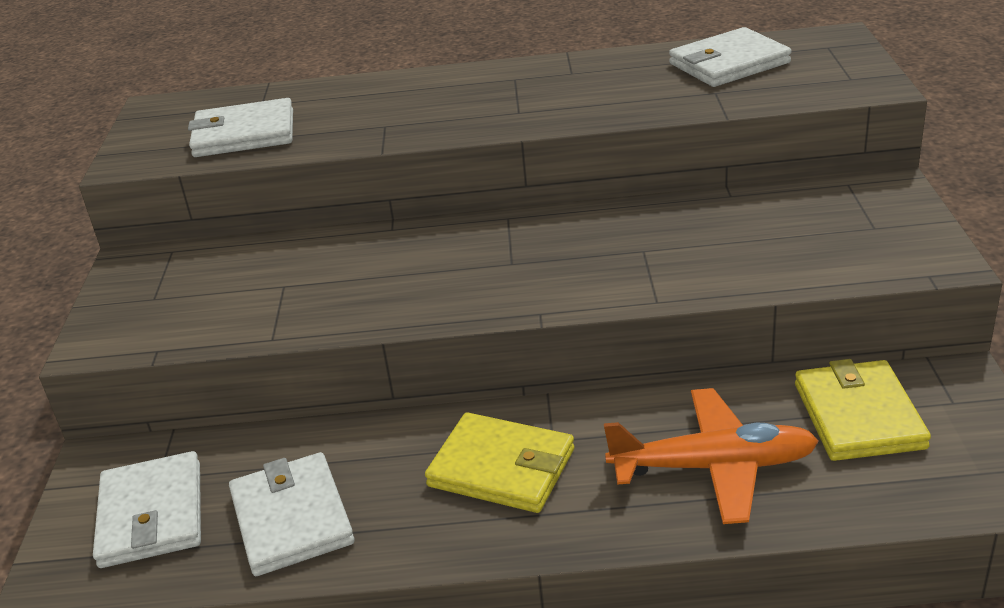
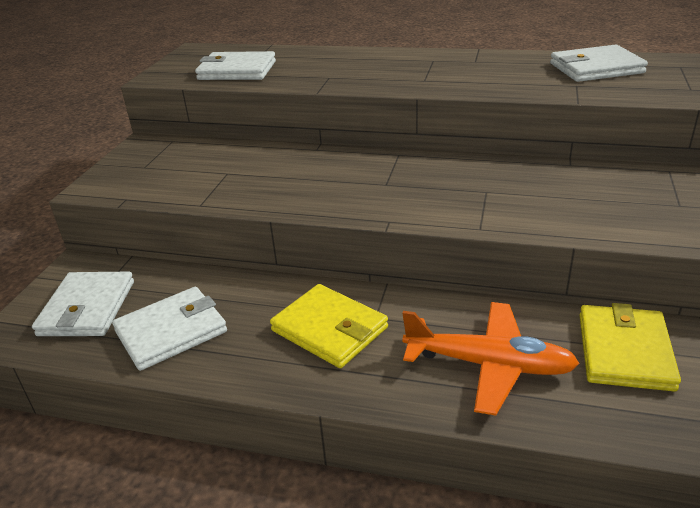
camera: 15 degrees right, 0 degrees up
(292, 518) = (171, 331): white wallet -> white wallet turned 60 degrees clockwise

